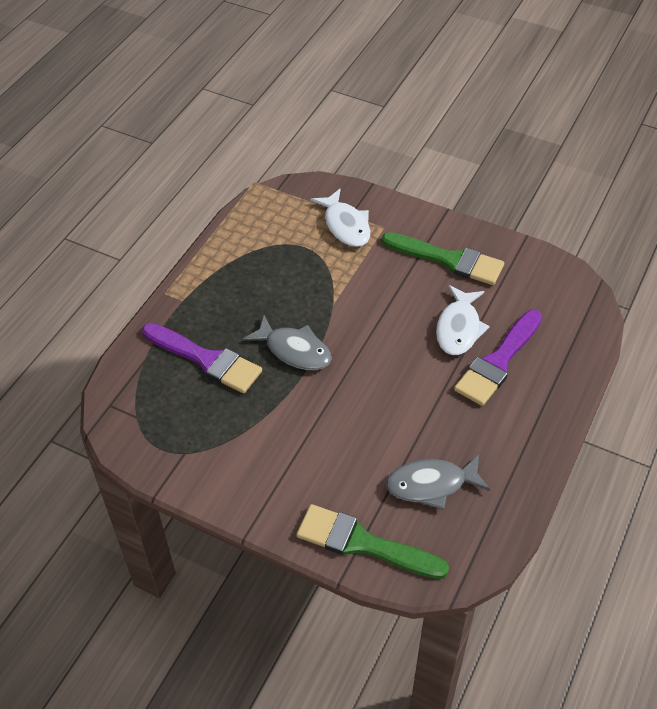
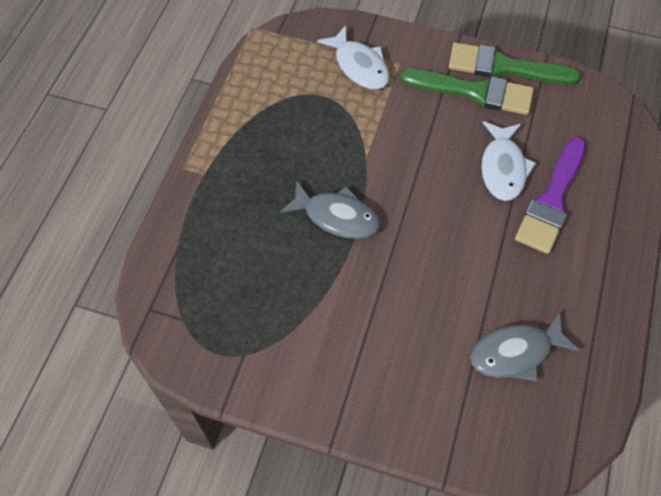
camera: 10 degrees left, 10 degrees up
(205, 359) = (244, 240): purple brush -> none
(364, 543) = (461, 433): green brush -> green brush (505, 67)

